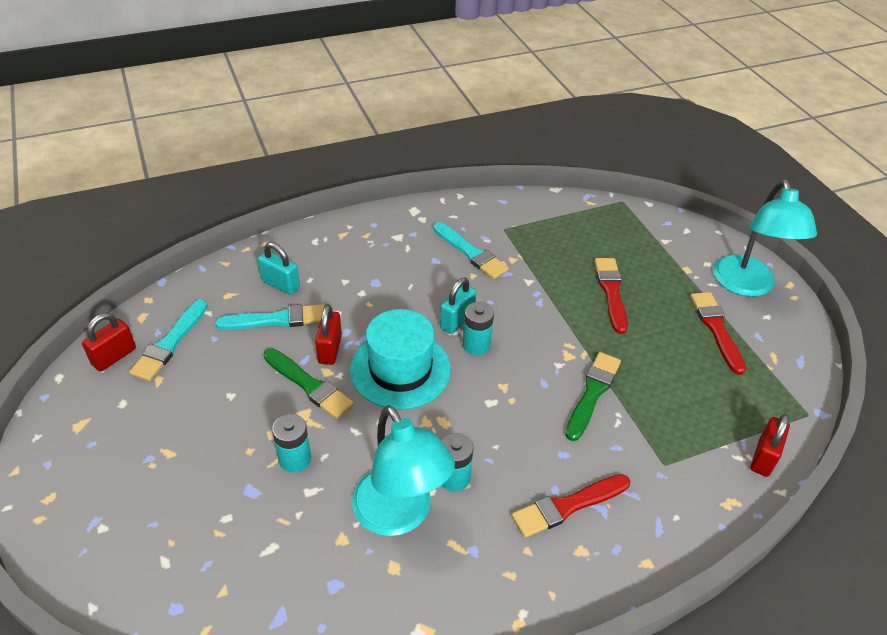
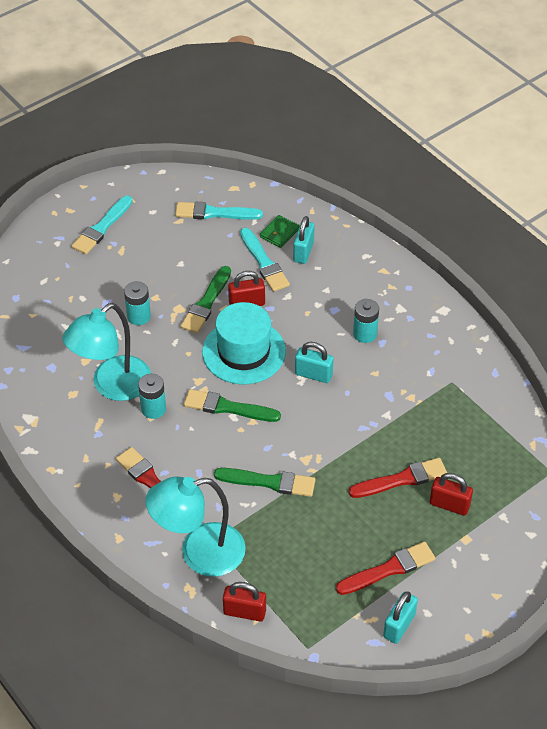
camera: 75 degrees right, 5 degrees up
(114, 357) = (190, 190): red padlock -> red padlock (449, 505)
(240, 296) = (279, 233): none -> green wallet
(471, 253) = (404, 365): turquoise brush -> turquoise brush (102, 228)
(476, 345) = (290, 393): turquoise battery -> turquoise battery (365, 334)
(477, 404) = (227, 407): none -> green brush
(746, 286) = (465, 593): turquoise lamp -> turquoise lamp (199, 553)
(782, 339) = (399, 626): none -> turquoise padlock

